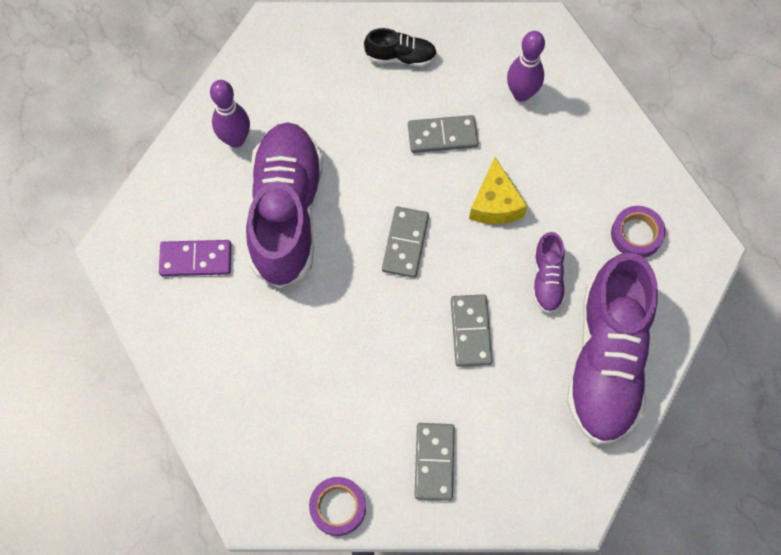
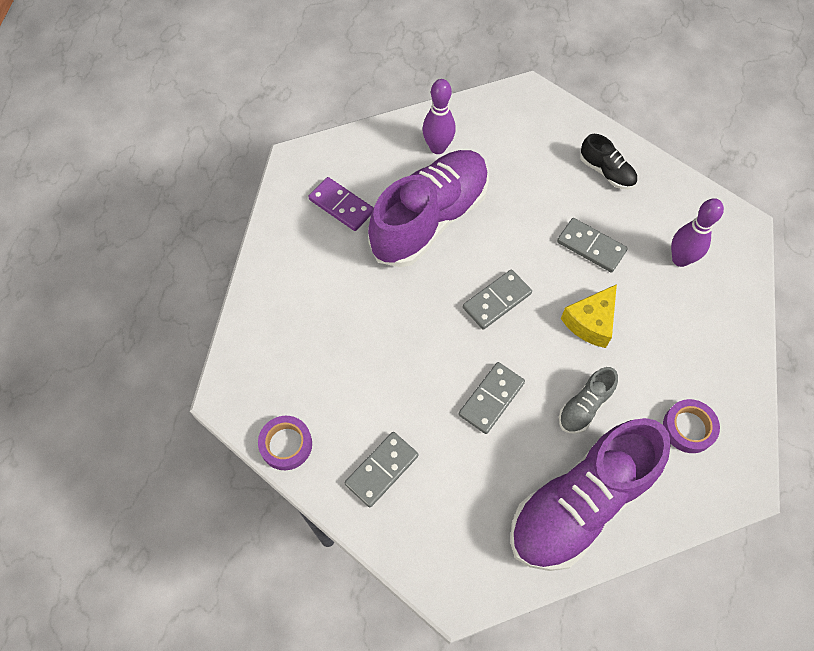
camera: 40 degrees right, 5 degrees down
(547, 279) = (584, 406): purple shoe -> grey shoe

